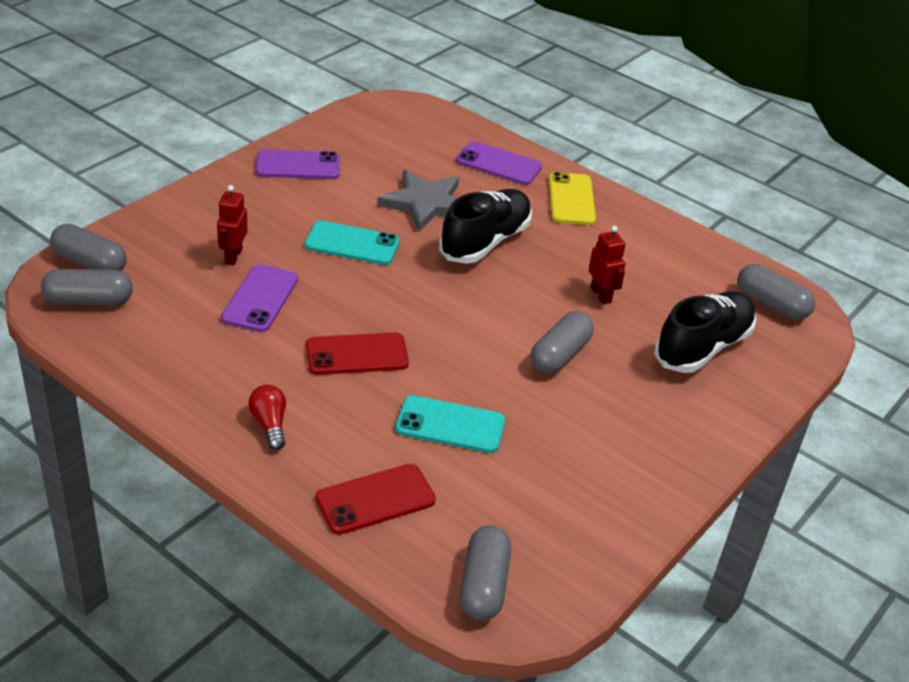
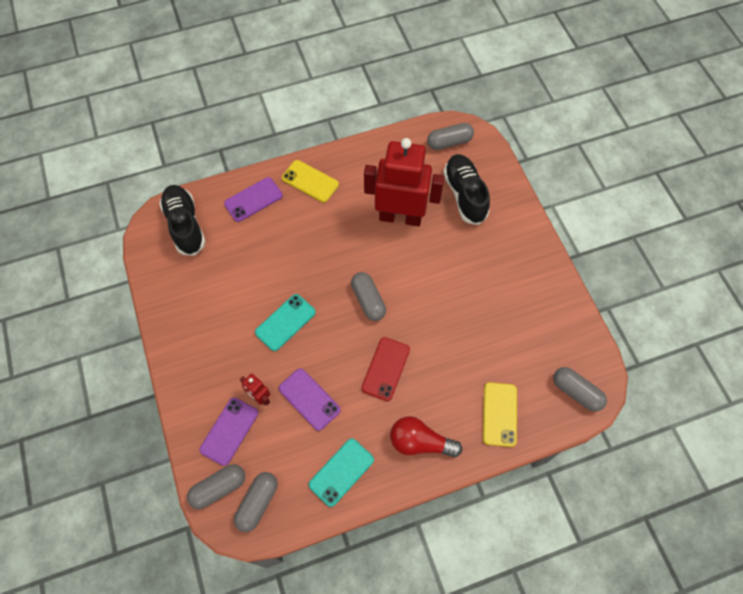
camera: 55 degrees left, 25 degrees up
(270, 424) = (420, 442): red light bulb -> red light bulb, size x1.65
(298, 165) = (186, 315): purple phone -> purple phone (229, 431)
(375, 499) = (499, 414): red phone -> yellow phone
(425, 203) = (269, 261): grey star -> none
(450, 425) = (463, 349): turquoise phone -> turquoise phone (341, 472)
(485, 241) = (323, 248): black shoe -> black shoe (185, 225)
(559, 355) = (437, 266): grey capsule -> grey capsule (368, 300)
(601, 295) = (400, 217): red robot -> red robot, size x2.42

